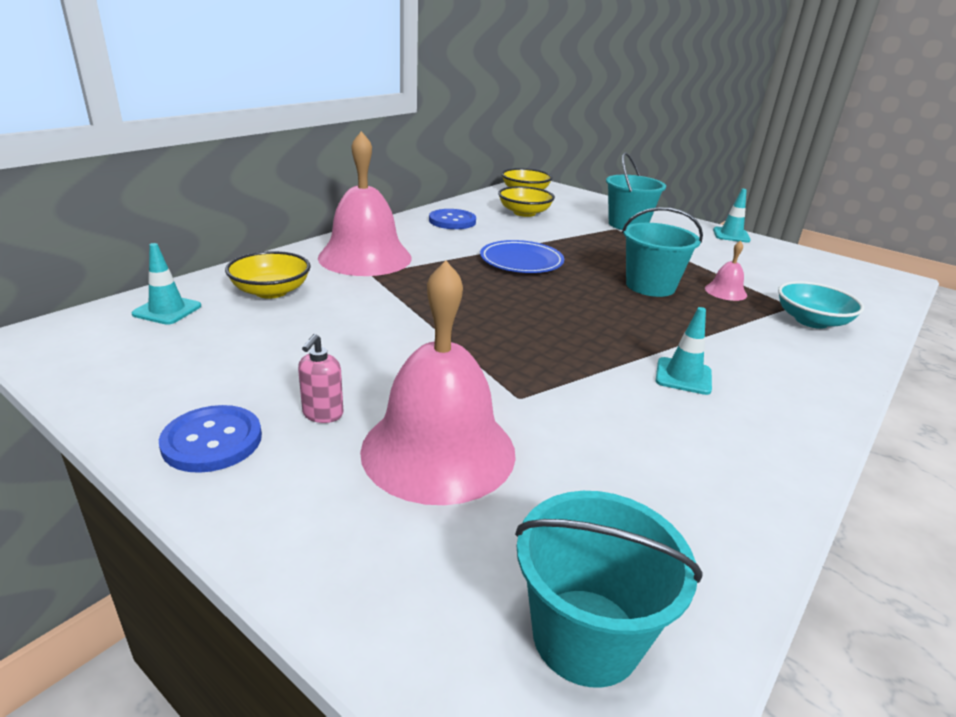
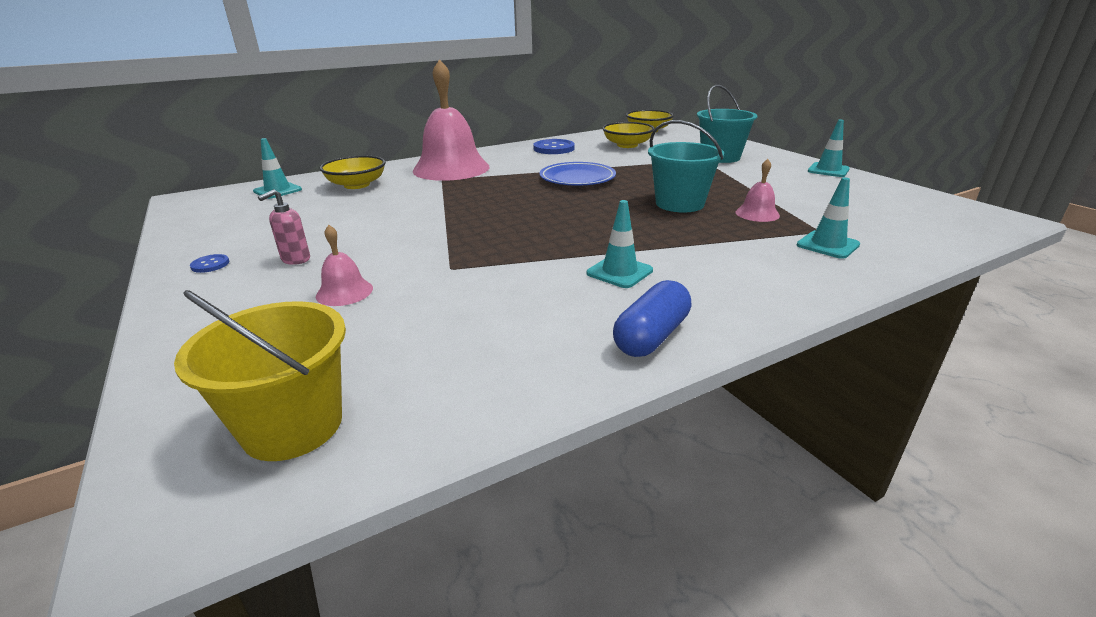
camera: 25 degrees right, 0 degrees up
(212, 441) = (210, 264): blue button -> blue button, size x0.49
(438, 450) = (344, 292): pink bell -> pink bell, size x0.43
(586, 636) = (293, 426): turquoise bucket -> yellow bucket
(783, 445) = (651, 336): none -> blue capsule
(811, 321) = (827, 245): turquoise bowl -> turquoise traffic cone

